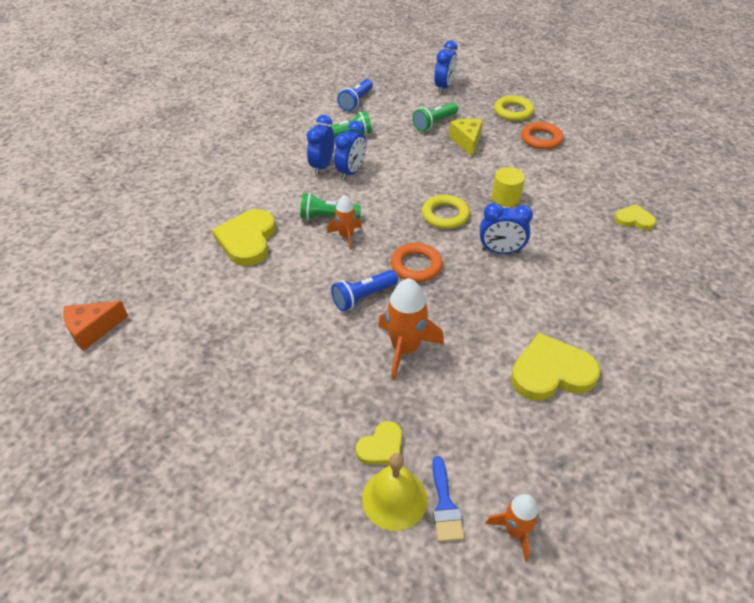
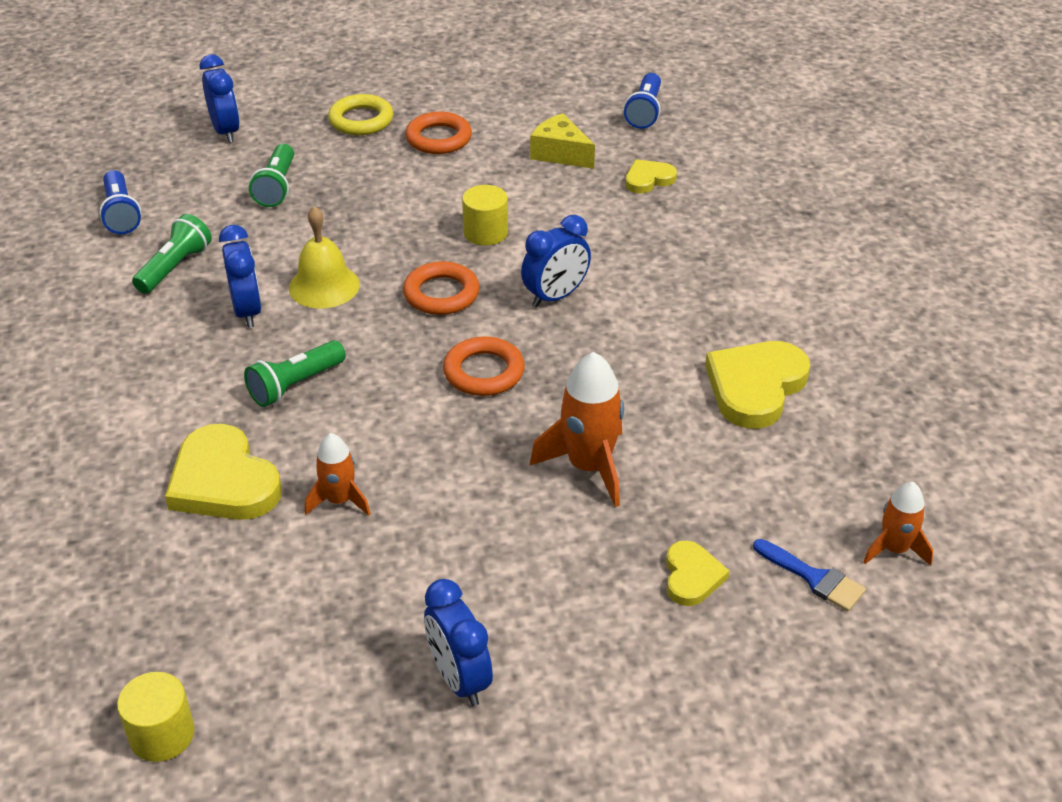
camera: 45 degrees left, 5 degrees down
(93, 330) = (162, 734): orange cheese -> yellow cylinder
(322, 166) = (194, 327): blue clock -> blue clock (459, 679)
(346, 236) = (352, 392): orange rocket -> orange rocket (339, 500)
(363, 297) = (469, 446): blue flashlight -> blue flashlight (645, 112)
(394, 498) = (764, 610): yellow bell -> yellow bell (324, 286)
(445, 215) = (441, 294): yellow ring -> orange ring
(466, 141) = (351, 189): yellow cheese -> yellow cheese (560, 154)

